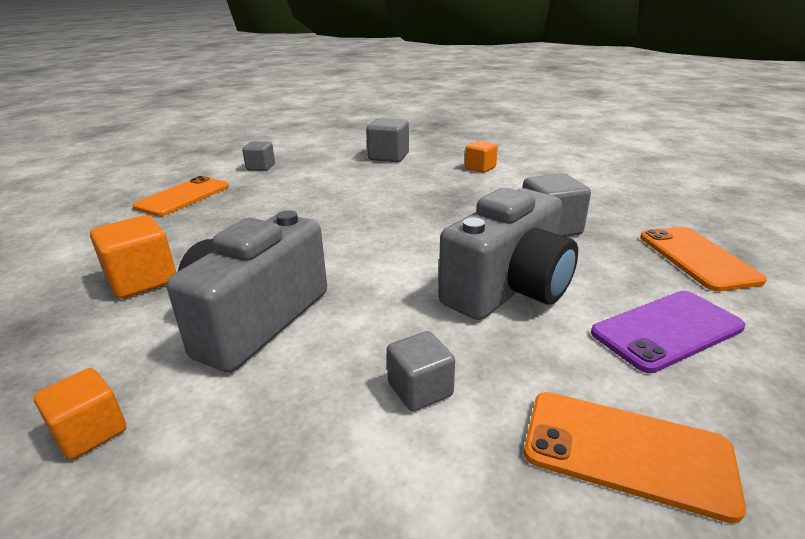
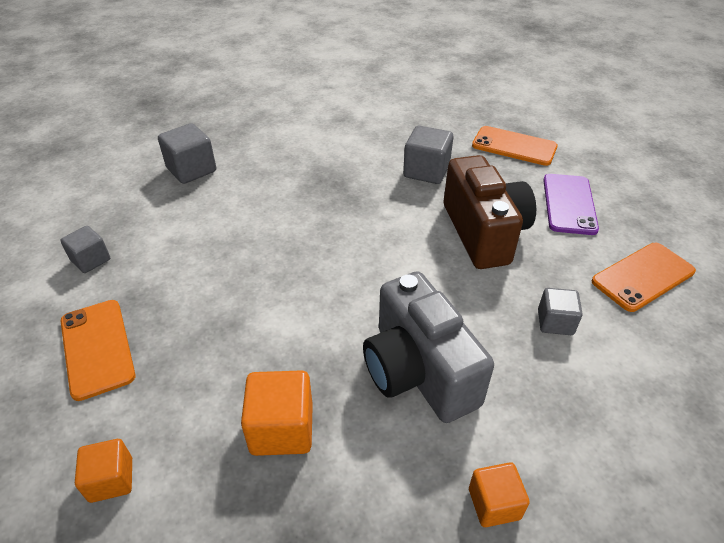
camera: 55 degrees left, 15 degrees up
(480, 168) = (289, 140): orange cube -> orange cube (111, 480)
(508, 289) = (483, 232): grey camera -> brown camera

